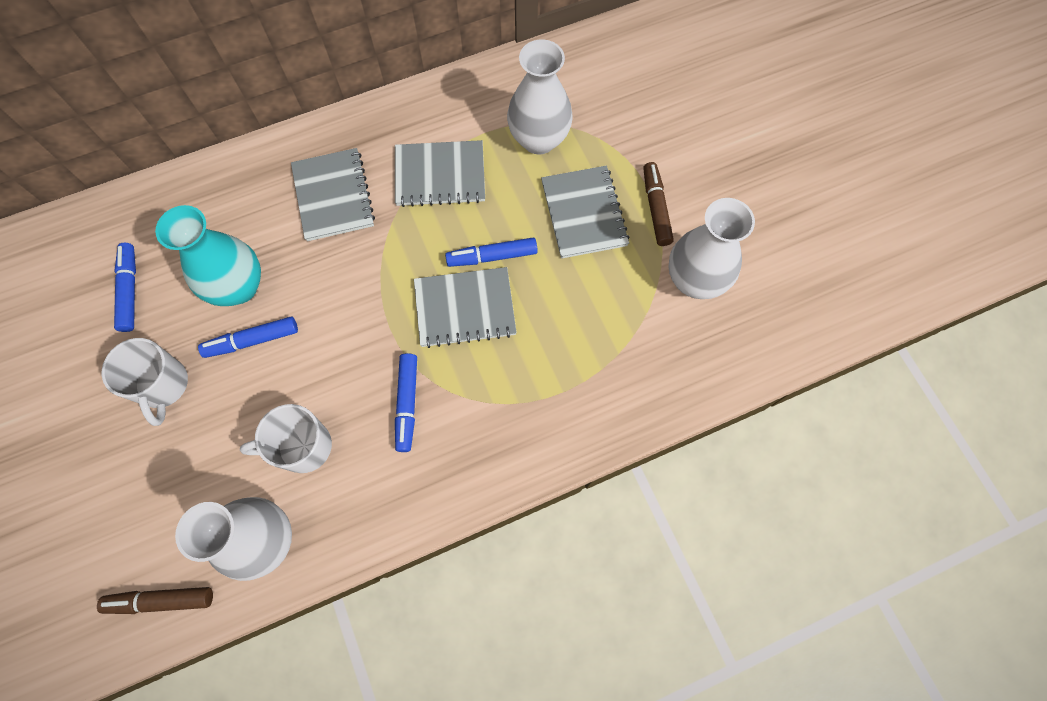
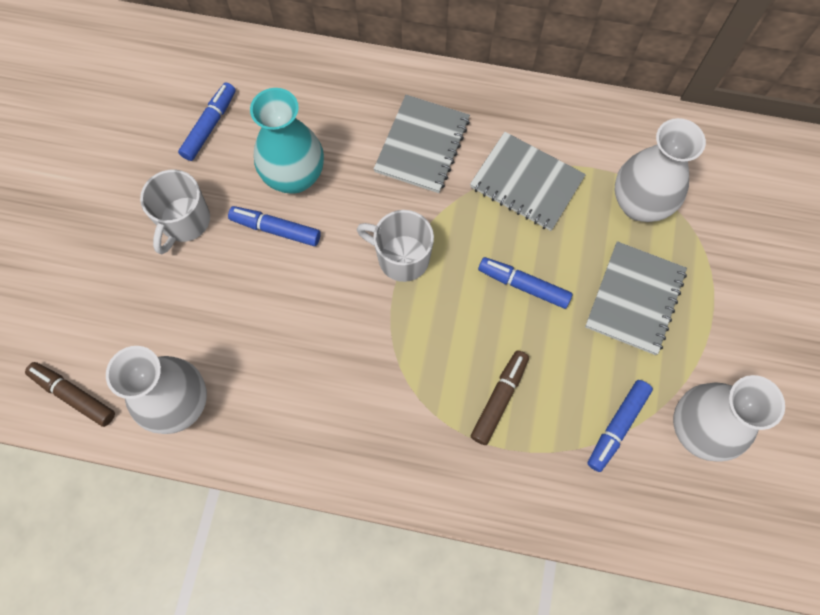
camera: 35 degrees right, 0 degrees up
(303, 447) = (257, 346): white mug -> white mug (401, 258)
(407, 404) = (364, 368): blue marker -> blue marker (617, 427)
(465, 308) = (468, 316): grey notebook -> none
(656, 208) = (708, 337): brown marker -> brown marker (499, 399)

